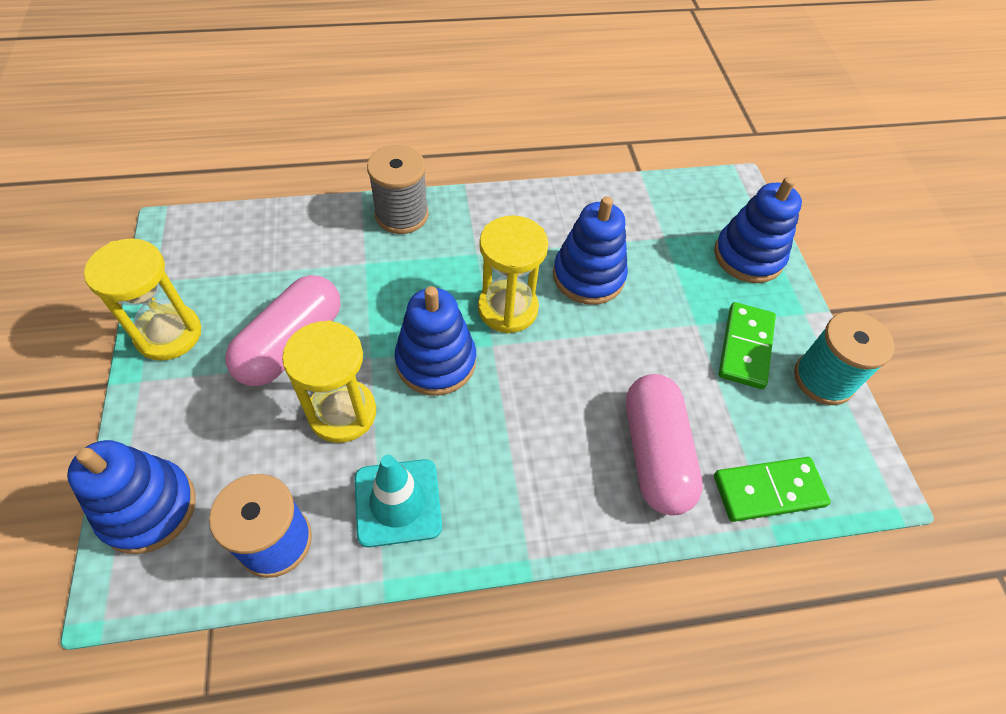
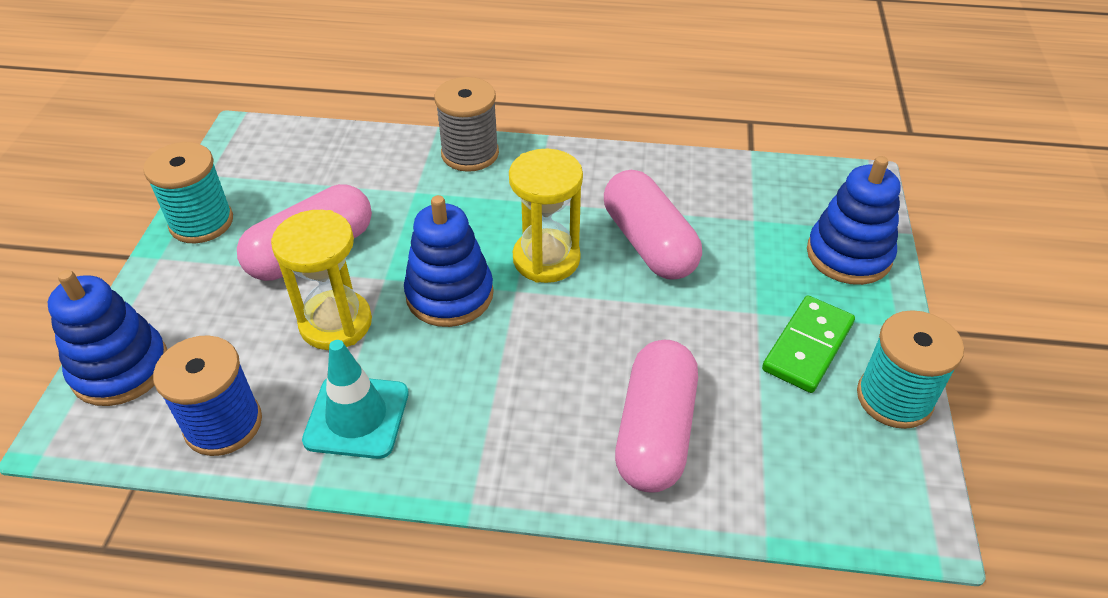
camera: 20 degrees right, 10 degrees down
(168, 334) = (201, 222): yellow hourglass -> turquoise spool
(588, 276) = (649, 243): blue stacking toy -> pink capsule
(768, 490) = (777, 499): green domino -> none

